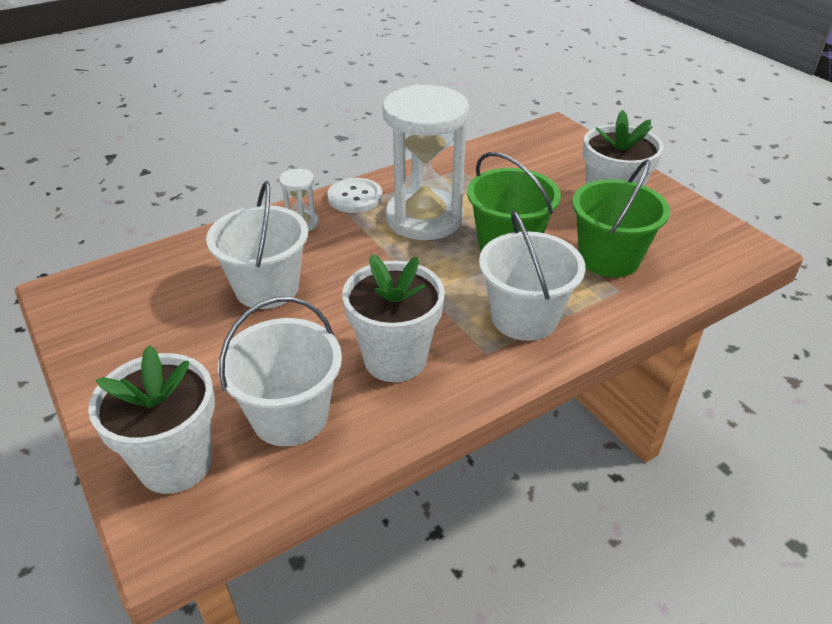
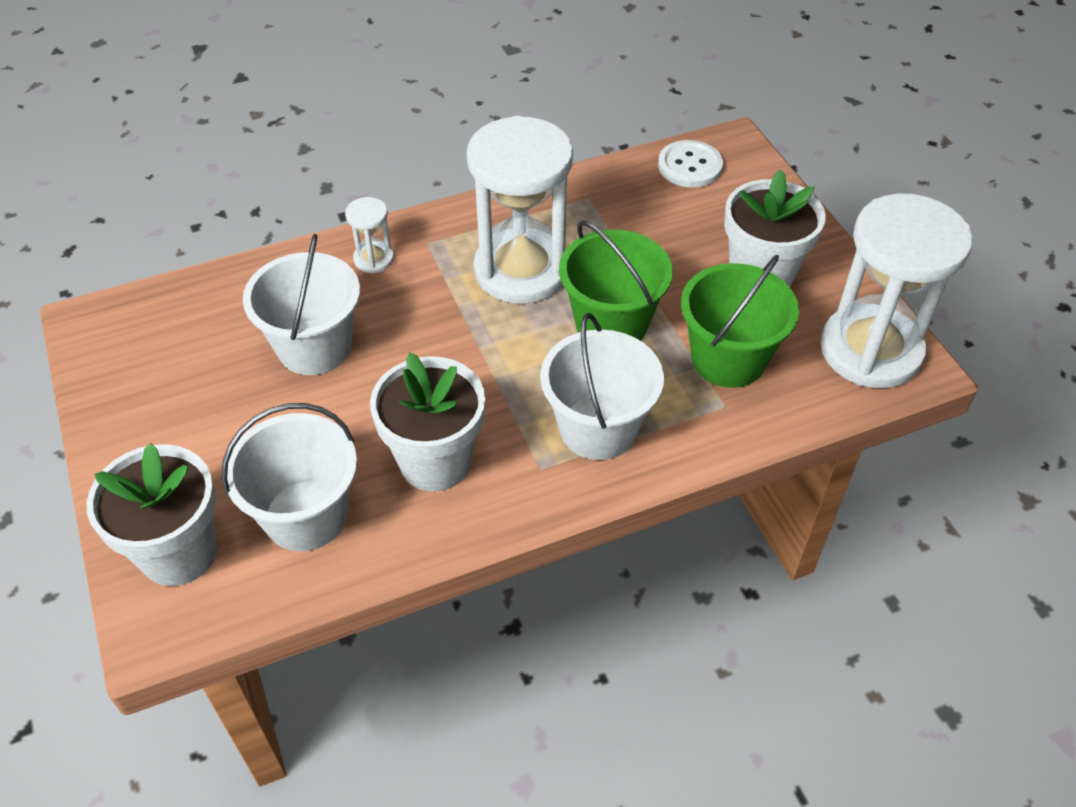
camera: 10 degrees right, 10 degrees up
(355, 197) = (445, 228): white button -> white button (690, 166)
(713, 241) = (871, 350): none -> white hourglass

